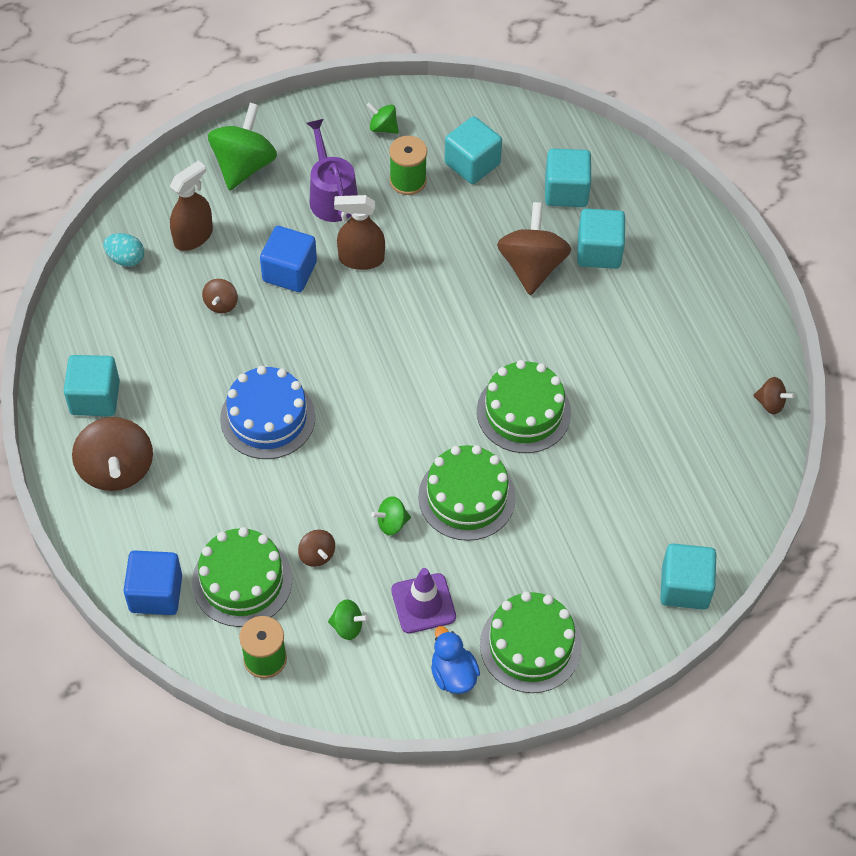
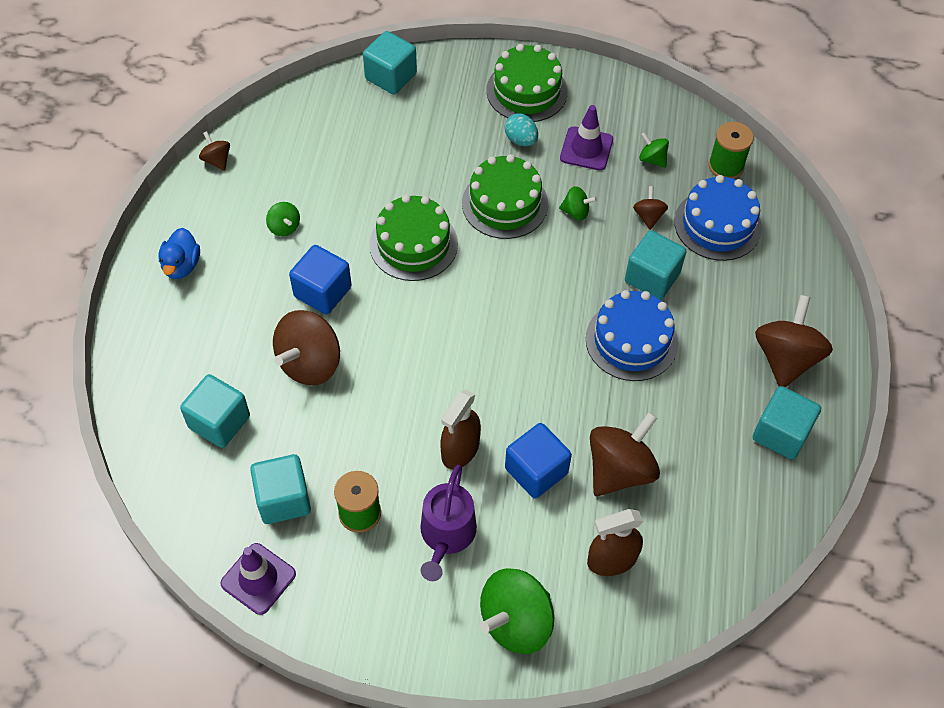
camera: 150 degrees left, 0 degrees up
(126, 259) = (693, 569): turquoise egg -> turquoise egg (521, 140)
(156, 593) = (791, 246): blue cube -> blue cube (322, 292)
(221, 304) = (619, 470): brown spinning top -> brown spinning top, size x2.05
(242, 581) = (717, 224): green cake -> blue cake
(361, 259) = (460, 450): brown spray bottle -> brown spray bottle turned 90 degrees clockwise
(383, 127) = (342, 592): green spinning top -> green spinning top (284, 227)
(449, 109) = (258, 579): none -> purple traffic cone
(453, 674) = (593, 98): blue duck -> blue duck (181, 265)
(599, 251) = (240, 347): turquoise cube -> turquoise cube (652, 277)

